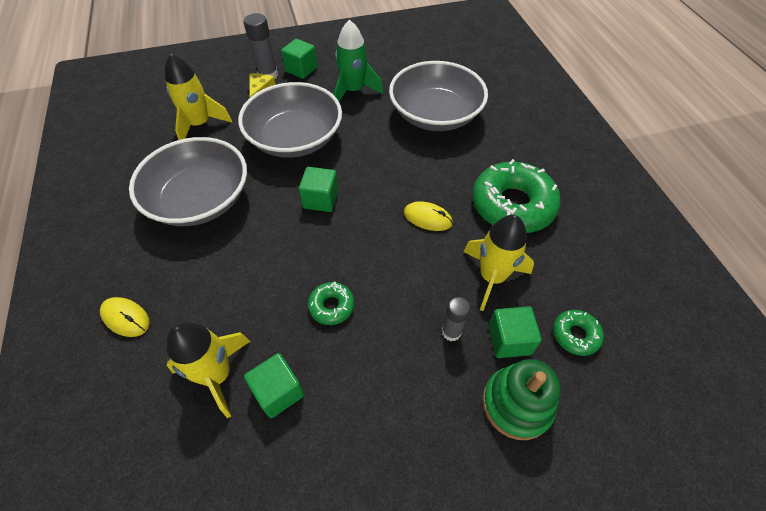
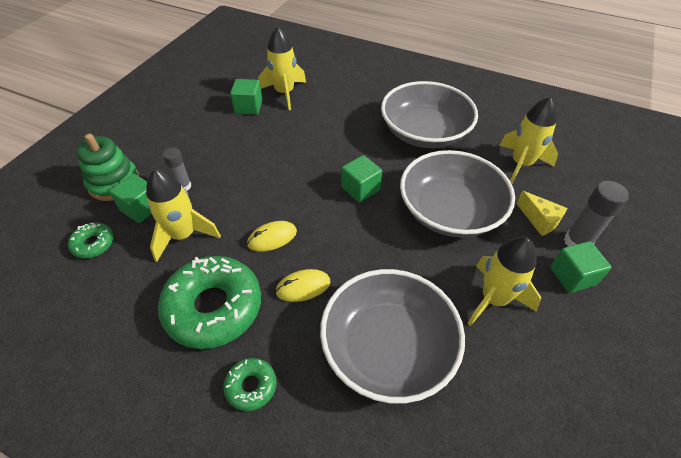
camera: 130 degrees right, 5 degrees down
(125, 318) = (357, 78): yellow mouse -> yellow mouse (303, 287)
(331, 306) = (268, 147): green donut -> green donut (251, 386)
(353, 91) = (494, 299): green rocket -> yellow rocket

